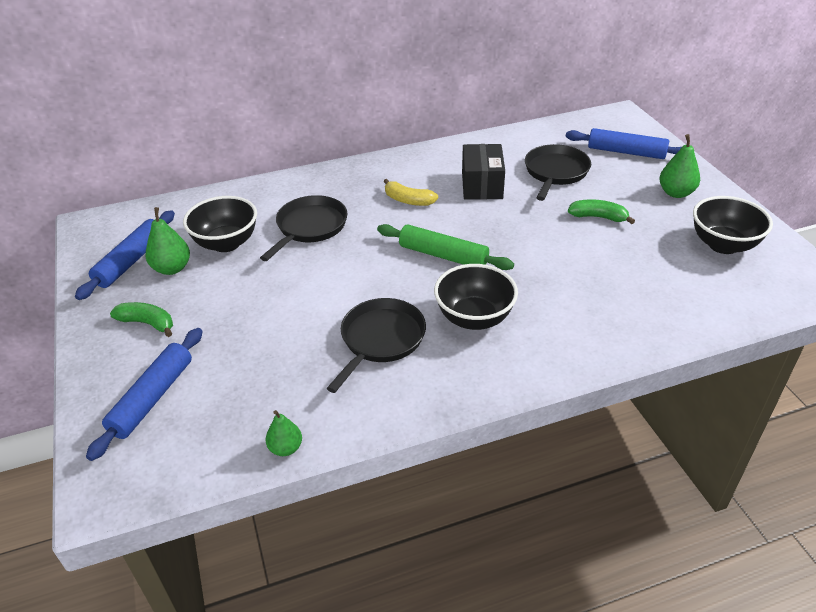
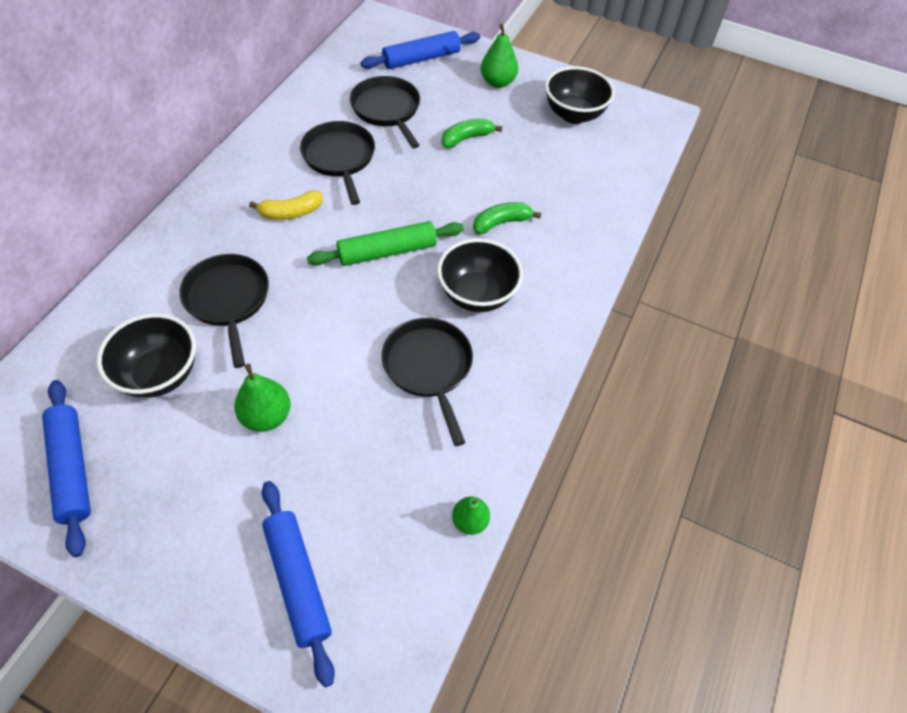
camera: 50 degrees left, 15 degrees up
(147, 323) = (189, 517): green banana -> green banana (501, 223)
(172, 268) = (135, 442): green pear -> green pear (266, 416)
(482, 185) = (340, 158): black box -> black pan

